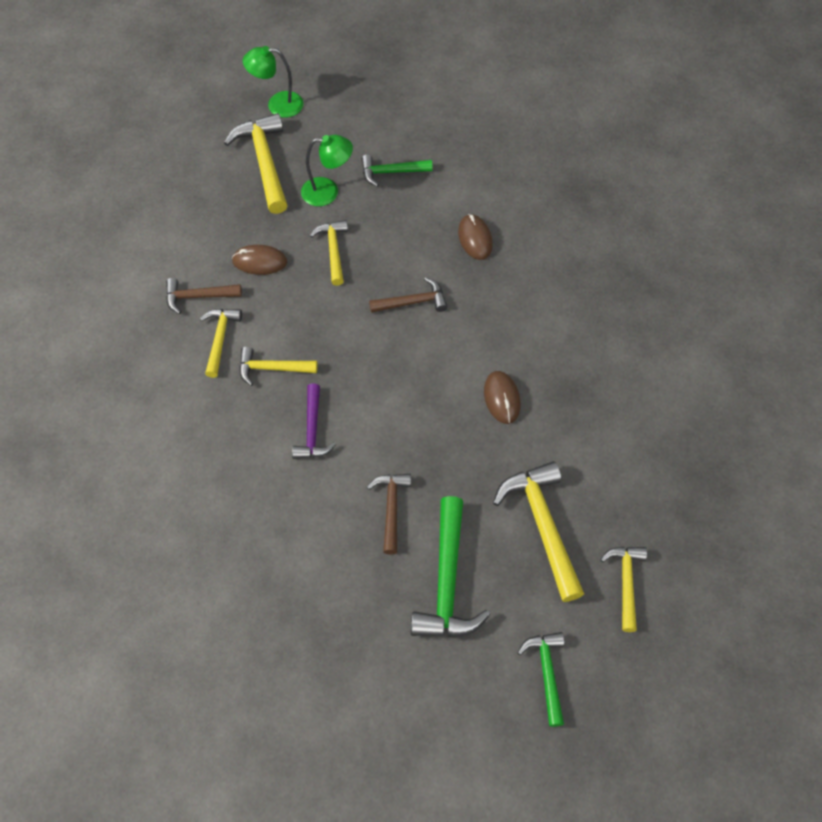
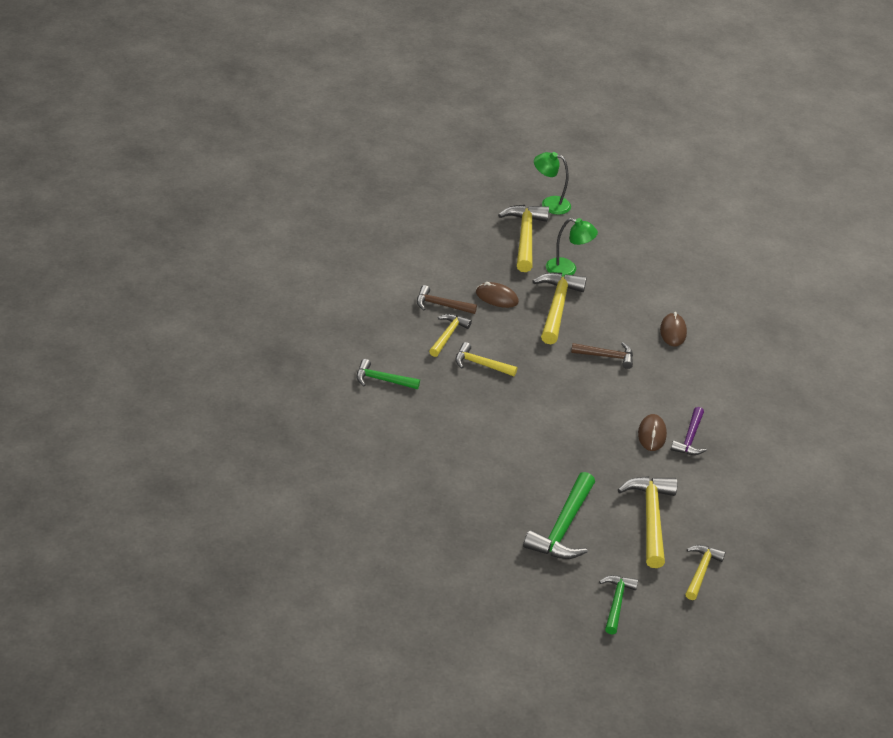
camera: 15 degrees right, 20 degrees down
(312, 430) = (497, 409): purple hammer -> purple hammer (690, 438)
(333, 251) = (557, 307): yellow hammer -> yellow hammer, size x1.66
(391, 172) = (623, 271): green hammer -> green hammer (382, 380)
(391, 508) = (538, 473): brown hammer -> none

